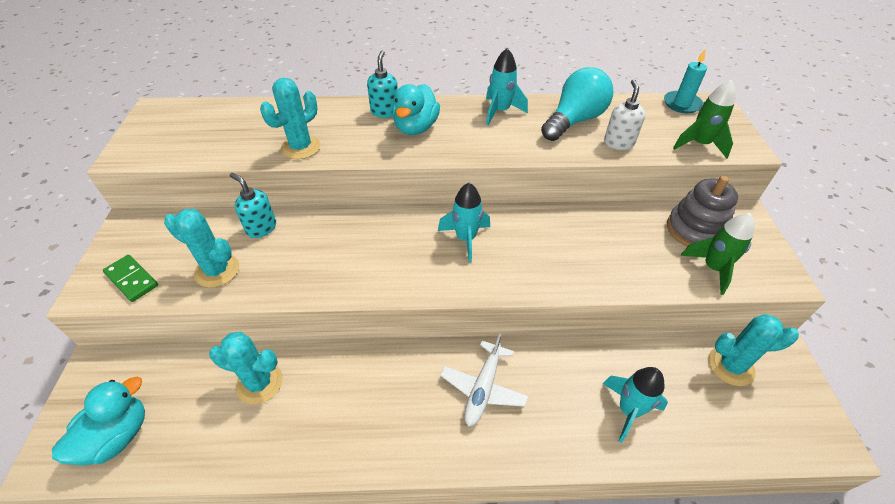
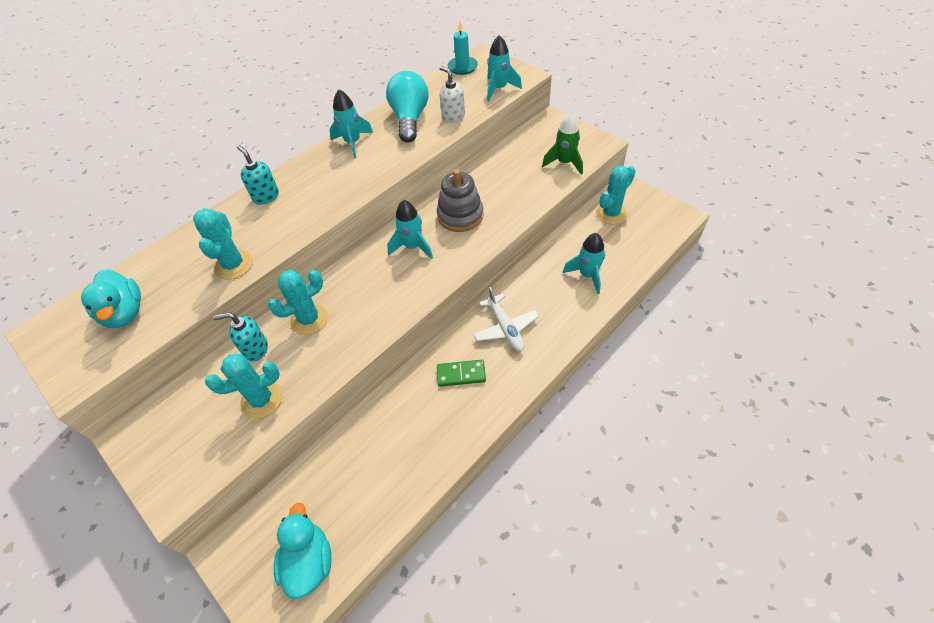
camera: 40 degrees left, 5 degrees up
(132, 279) = (198, 461): green domino -> green domino (461, 374)
(259, 383) = (368, 445): turquoise cactus -> turquoise cactus (309, 319)
(416, 128) = (306, 192): turquoise duck -> turquoise duck (125, 313)
(695, 230) = (535, 147): grey stacking toy -> grey stacking toy (460, 215)
(699, 144) = (499, 89): green rocket -> turquoise rocket

